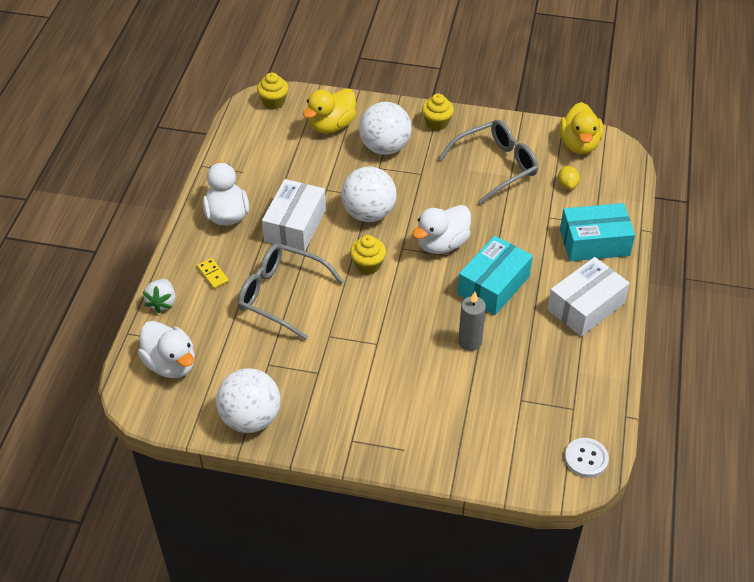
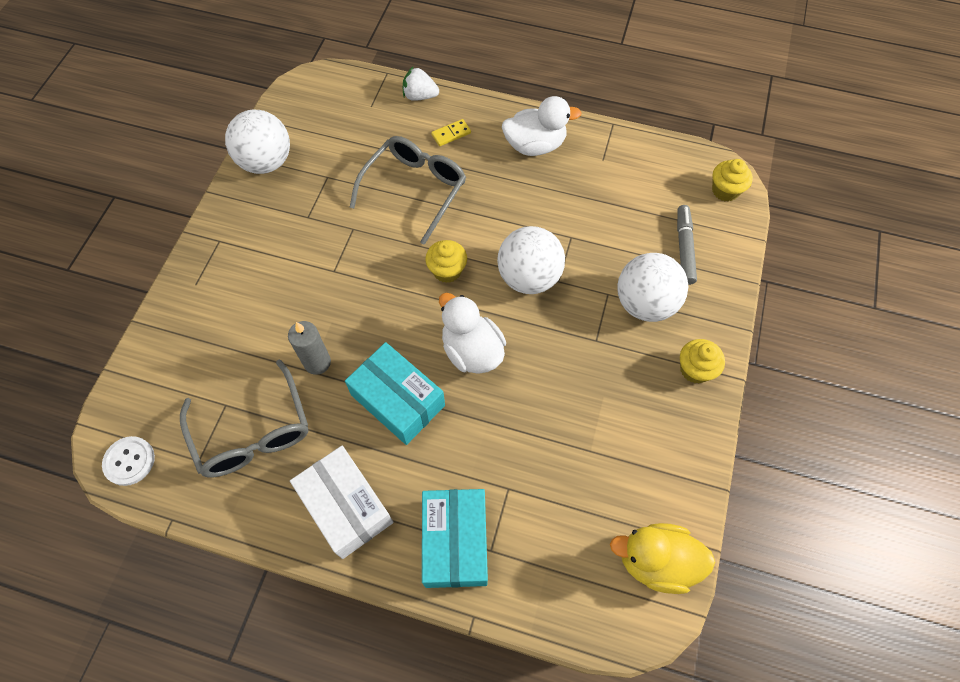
camera: 95 degrees right, 15 degrees up
(171, 364) = (343, 104): white duck -> none
(295, 225) = (515, 205): white box -> none
(331, 125) = (684, 248): yellow duck -> grey marker
(496, 166) = (609, 434): grey glasses -> grey glasses (253, 432)
(567, 185) = (569, 526): yellow lemon -> none

